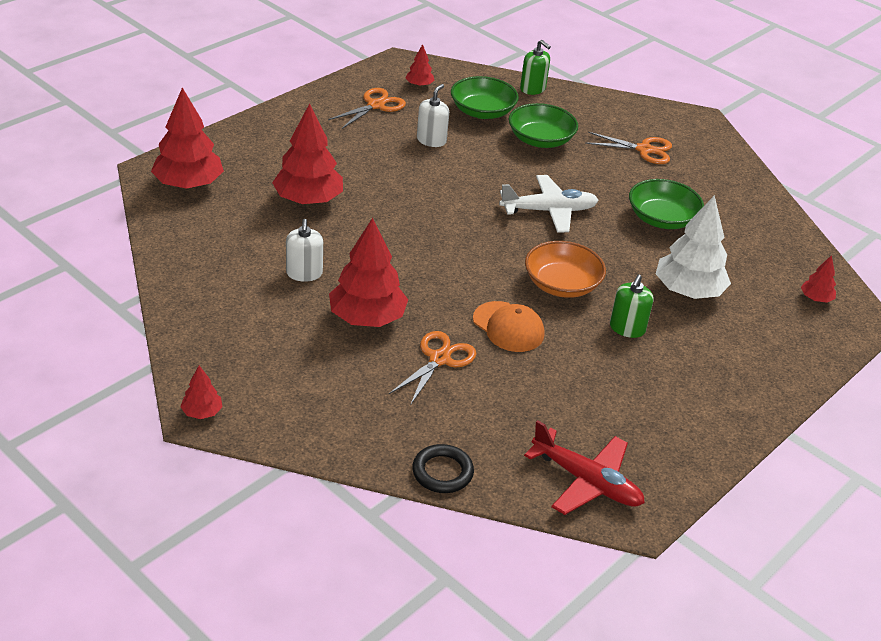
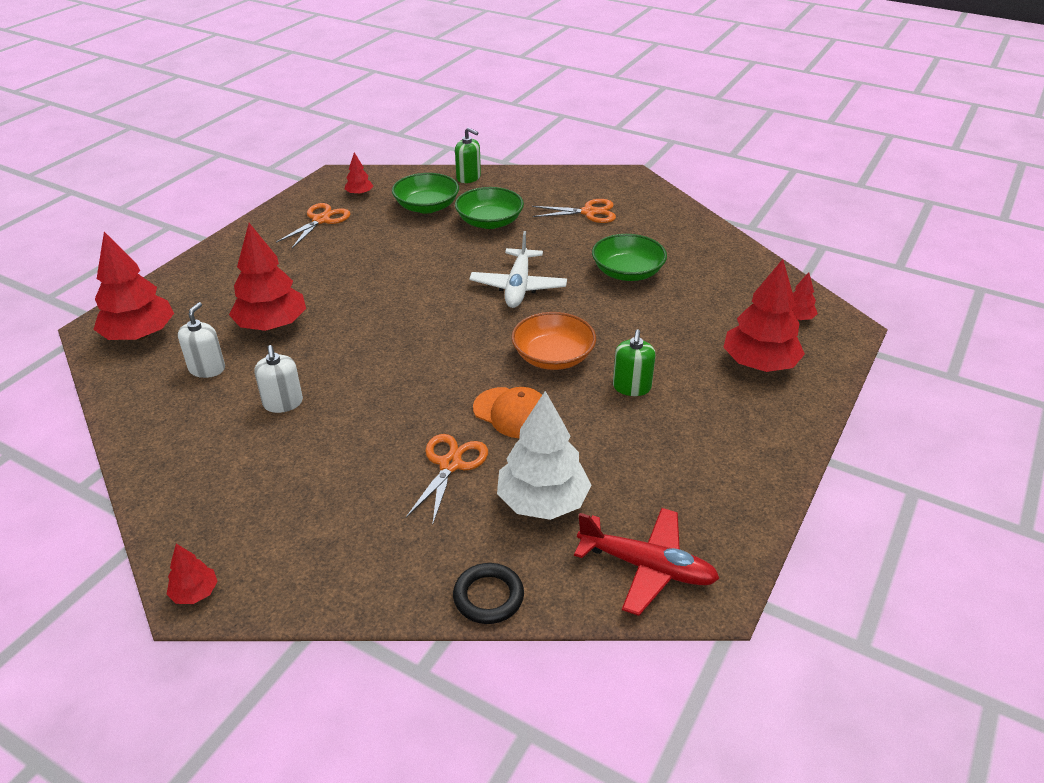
camera: 10 degrees left, 0 degrees up
(367, 318) = (362, 437): red tree -> red tree (759, 364)
(431, 140) = (384, 242): white soap dispenser -> white soap dispenser (207, 369)
(549, 211) = (518, 287): white plane -> white plane turned 120 degrees clockwise
(688, 291) = (677, 336): white tree -> white tree (542, 502)

